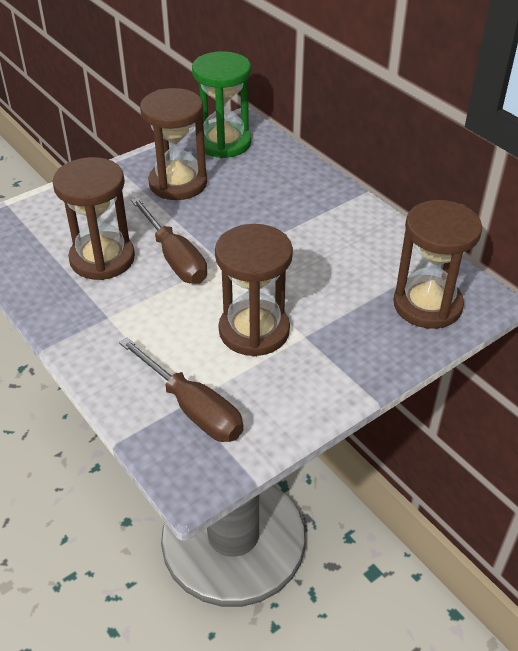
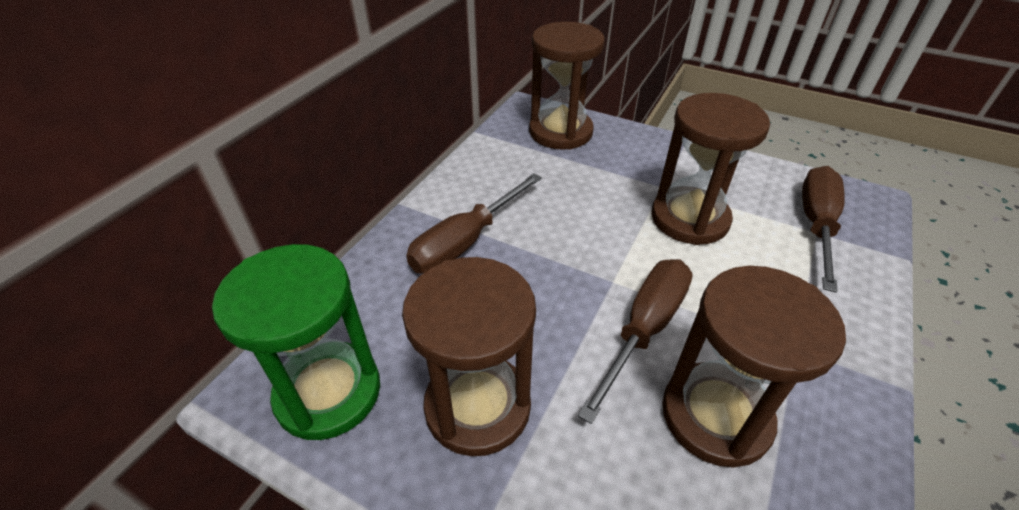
camera: 115 degrees left, 0 degrees up
(305, 209) = (466, 242): none -> brown screwdriver

